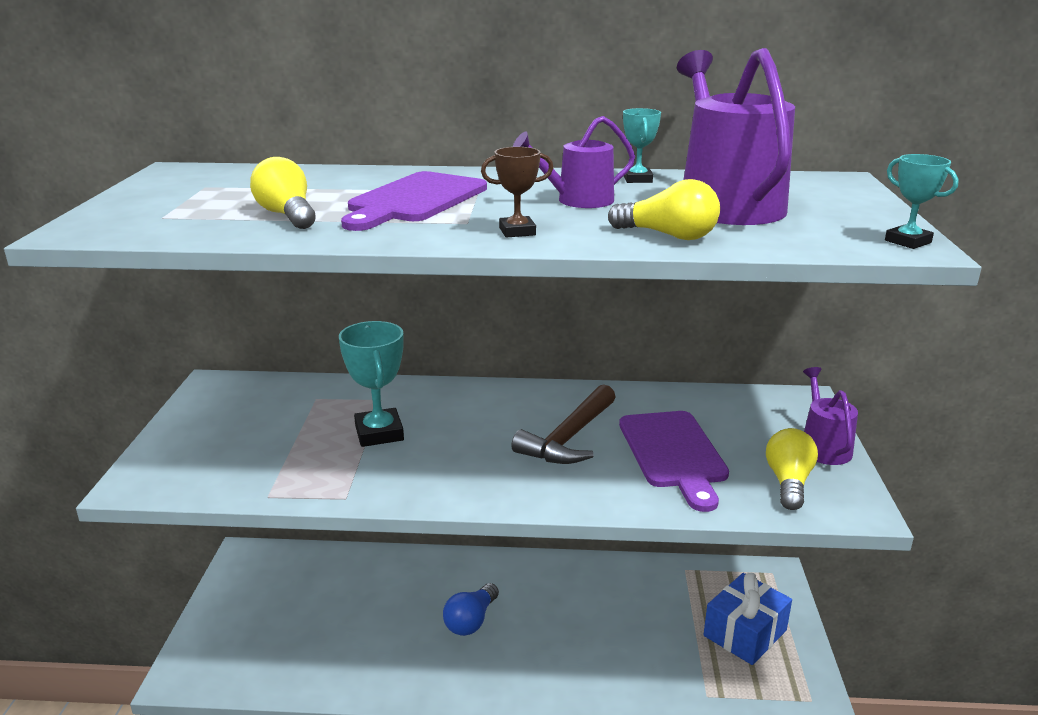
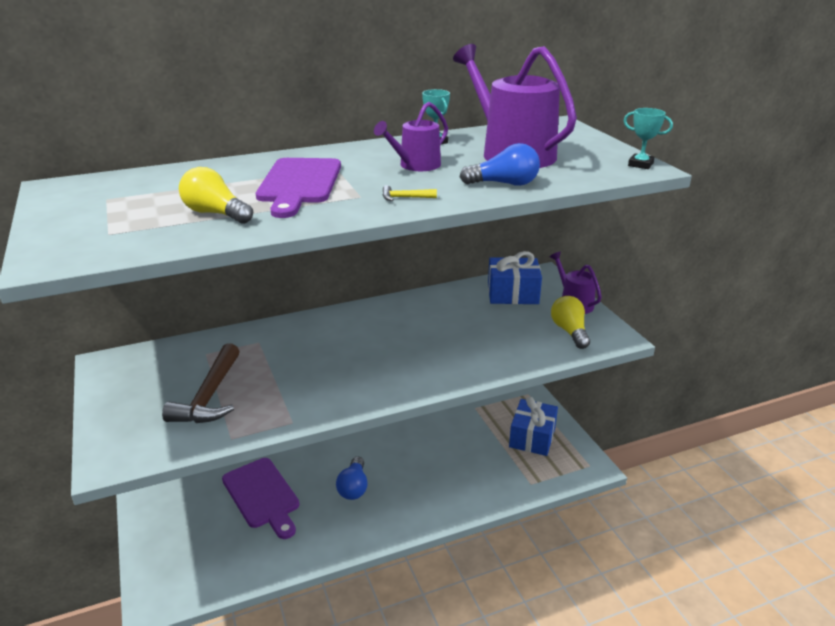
camera: 25 degrees left, 5 degrees up
(379, 433) = (278, 368): turquoise trophy -> none
(517, 231) = (404, 198): brown trophy -> yellow hammer
(569, 438) = (416, 337): brown hammer -> brown hammer (209, 396)
(668, 236) = (504, 184): yellow light bulb -> blue light bulb
(673, 453) = (490, 330): purple cutting board -> purple cutting board (262, 495)
(740, 415) = (512, 293): none -> blue gift

